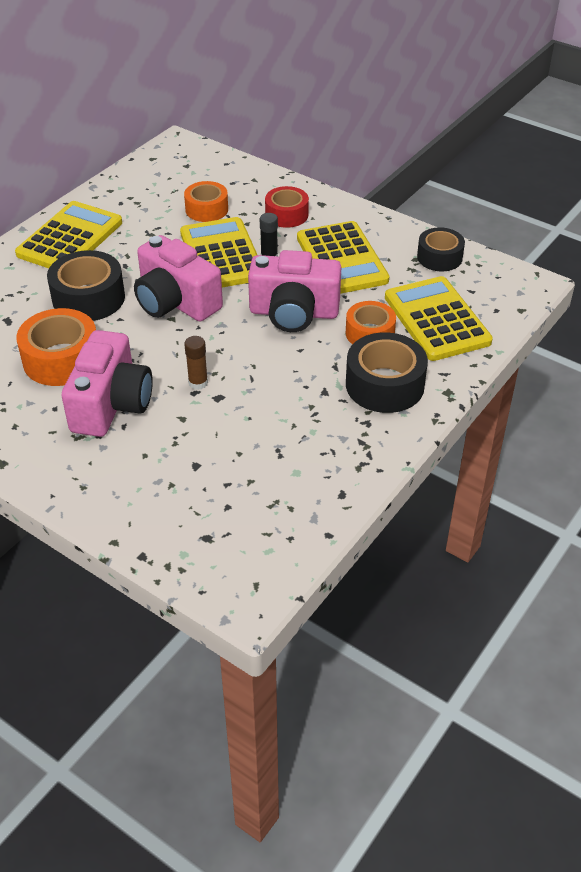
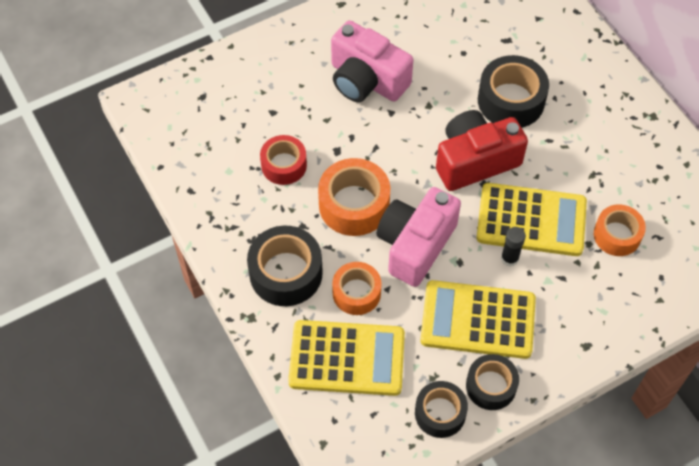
camera: 115 degrees right, 15 degrees up
(61, 359) = (437, 63): orange tape -> orange tape (354, 205)
(70, 238) = (611, 110): yellow calculator -> none
(176, 302) = (475, 161): pink camera -> red camera
(198, 383) = (361, 142): brown glue stick -> none
(286, 215) = (577, 303): red tape -> red tape (284, 165)
(394, 239) = (491, 386): none -> black tape

